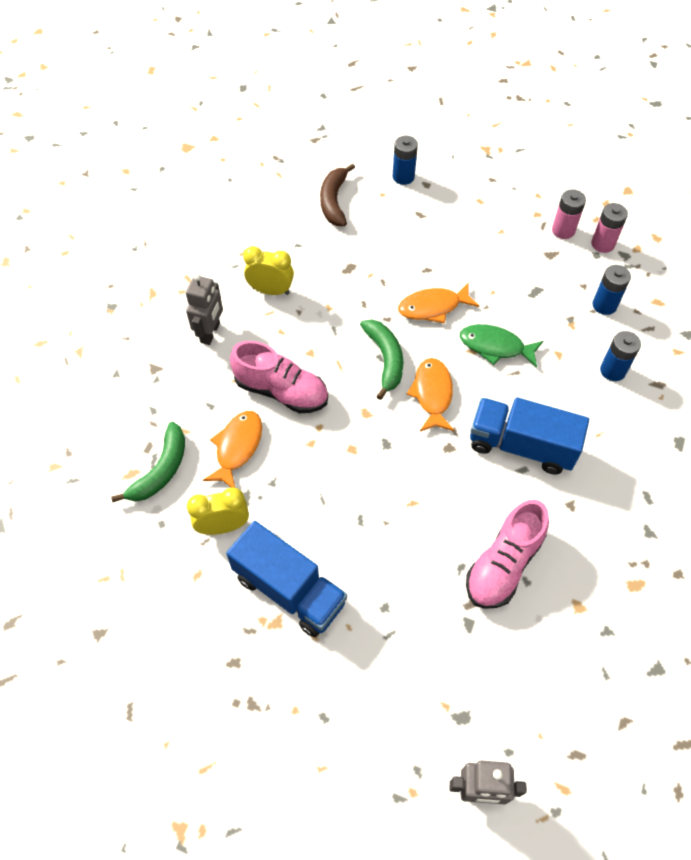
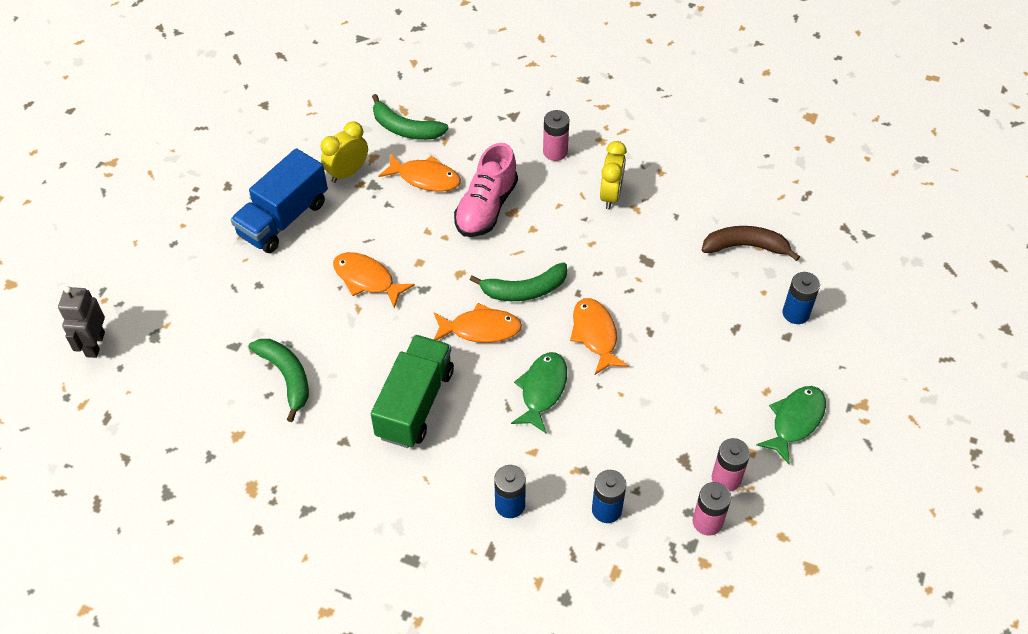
camera: 90 degrees right, 5 degrees down
(210, 333) = (555, 152): grey robot -> pink battery
(223, 526) = (347, 172): yellow clock -> yellow clock turned 120 degrees counterclockwise
(375, 496) = (367, 279): none -> orange fish
(503, 565) = (286, 377): pink shoe -> green banana
(505, 187) = (795, 421): none -> green fish
(521, 446) = (415, 403): blue truck -> green truck

